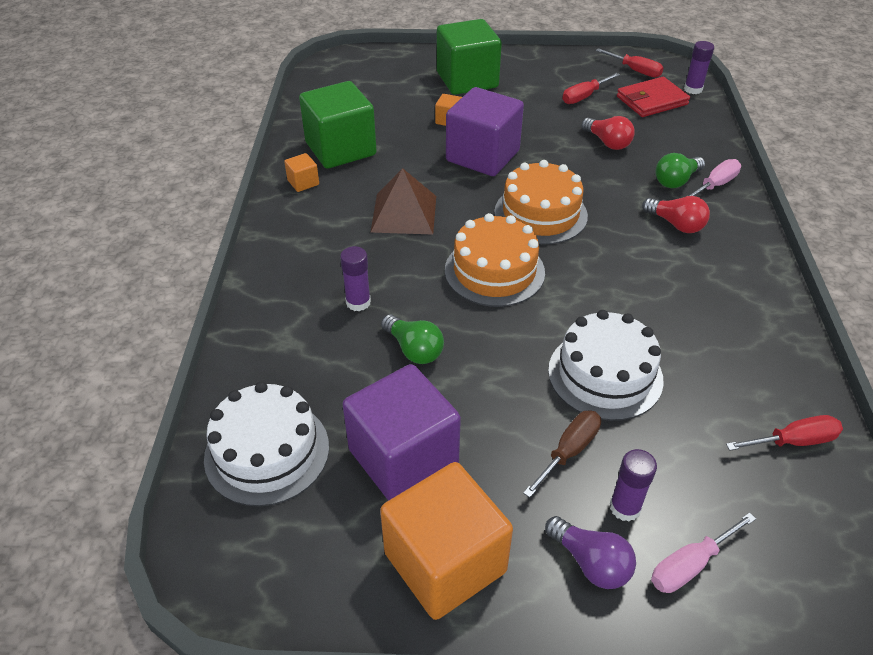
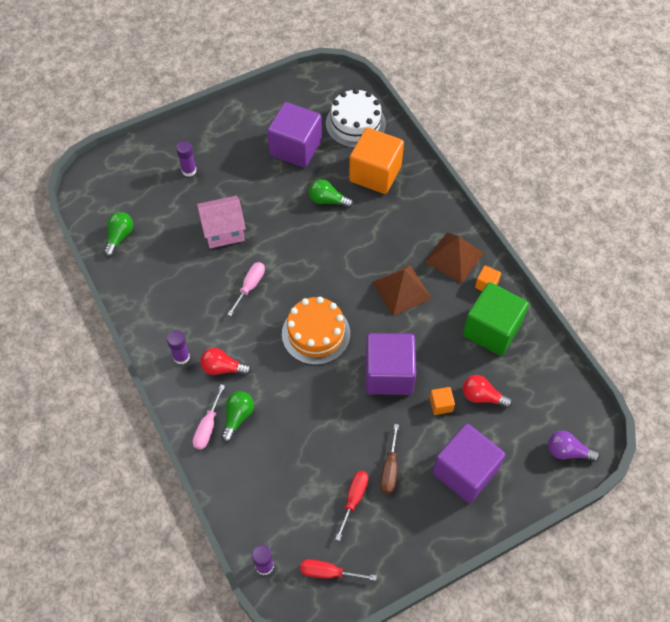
camera: 150 degrees right, 15 degrees up
(310, 219) = (454, 257): none -> brown pyramid
(358, 302) = (377, 213): purple glue stick -> purple glue stick (181, 357)
(445, 562) = (252, 118): orange cube -> orange cube (375, 173)
(467, 80) = (465, 471): green cube -> purple cube
(494, 271) = (317, 271): orange cake -> none
(569, 451) = (224, 184): brown screwdriver -> brown screwdriver (390, 469)
(591, 562) = (194, 143): purple light bulb -> purple light bulb (567, 451)
(605, 374) = (223, 231): white cake -> pink house
(607, 142) = (306, 440): red light bulb -> red light bulb (482, 396)
(652, 100) = (294, 524): red wallet -> none
(690, 565) = (154, 160): pink screwdriver -> pink screwdriver (250, 286)
(793, 441) = (119, 237): red screwdriver -> green light bulb

